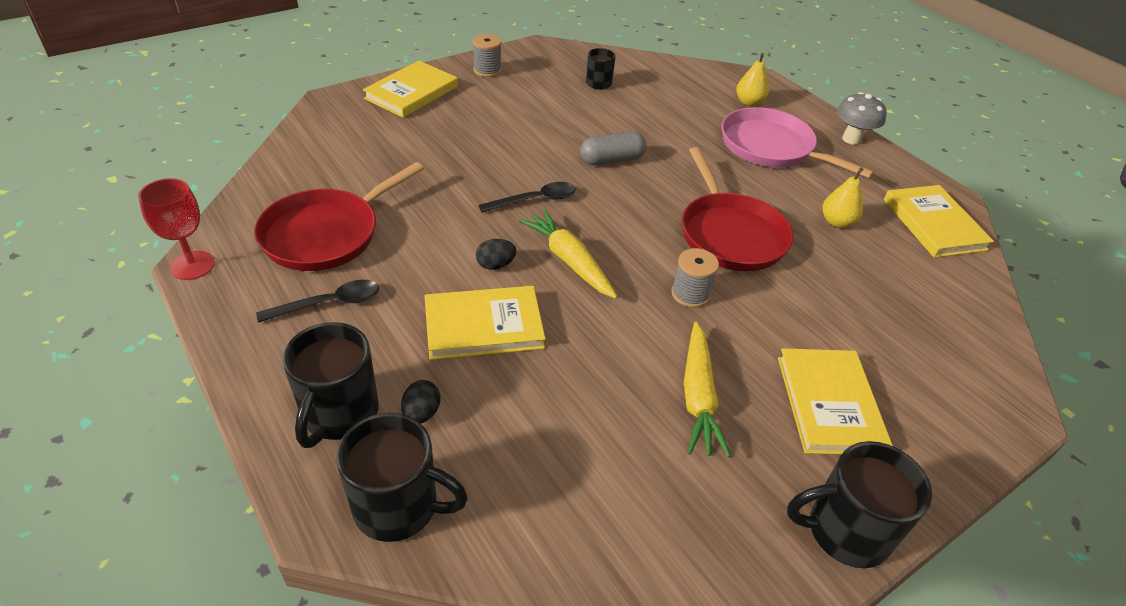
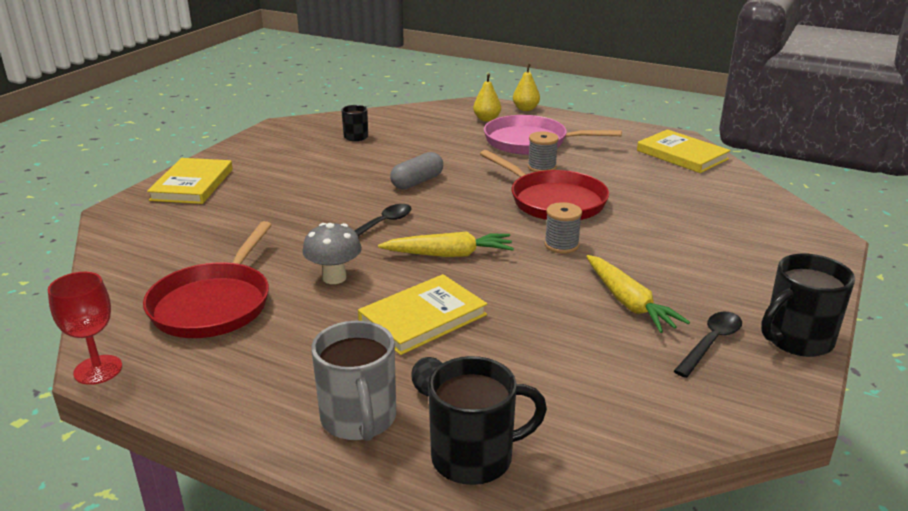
camera: 25 degrees left, 15 degrees down
(329, 303) = (269, 350): black spoon -> black spoon (711, 343)
(339, 414) = (359, 419): black mug -> grey mug
(487, 70) = (248, 152): grey spool -> grey spool (542, 167)
(495, 265) = (391, 276): black egg -> none
(569, 261) = (449, 254): yellow carrot -> yellow carrot turned 150 degrees clockwise
(829, 404) = (717, 275): yellow book -> none
(837, 222) = (619, 172): yellow pear -> yellow pear (525, 109)
(851, 139) = (581, 122): grey mushroom -> grey mushroom (334, 278)

